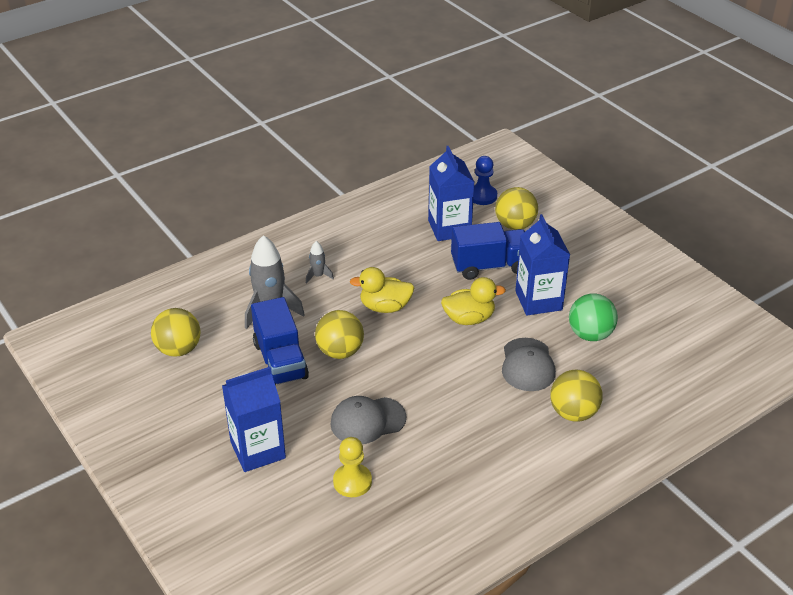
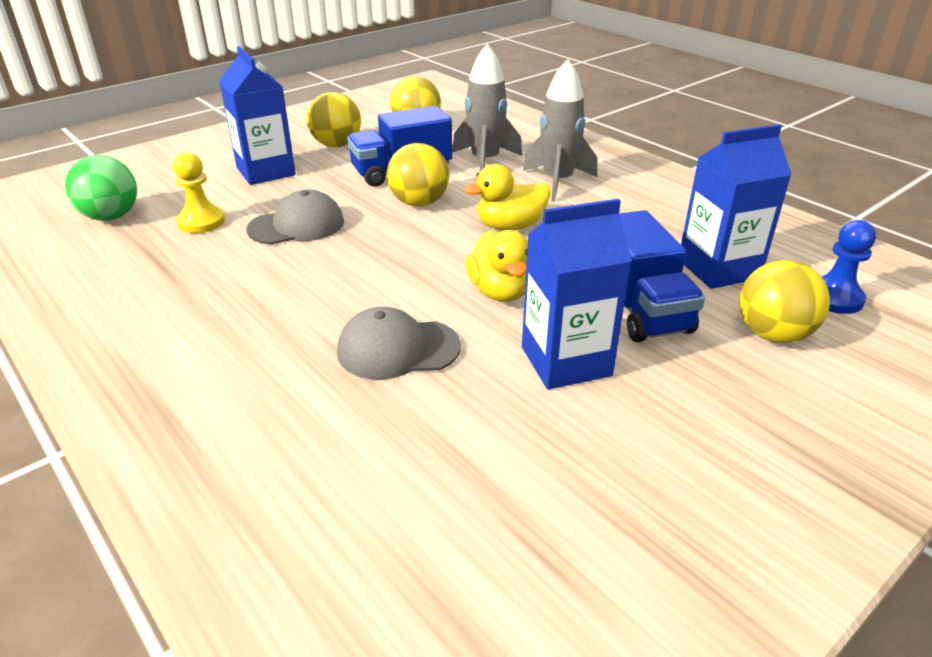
camera: 85 degrees right, 5 degrees down
(318, 276) = (557, 182): grey rocket -> grey rocket, size x2.06
(367, 421) = (297, 225): grey cap -> grey cap turned 90 degrees clockwise
(385, 307) = (510, 226): yellow duck -> yellow duck turned 105 degrees counterclockwise
(573, 413) = (280, 398): yellow ball -> yellow ball (336, 145)
(590, 334) = (485, 425): green ball -> green ball (111, 217)

